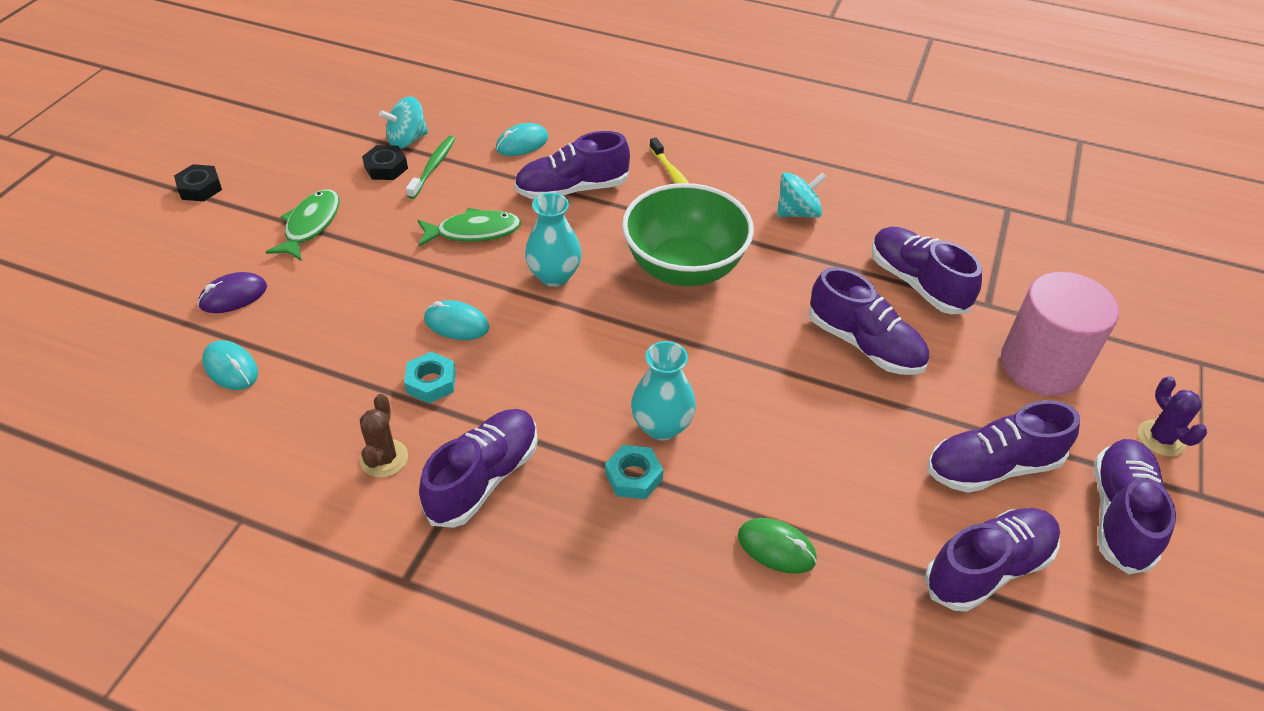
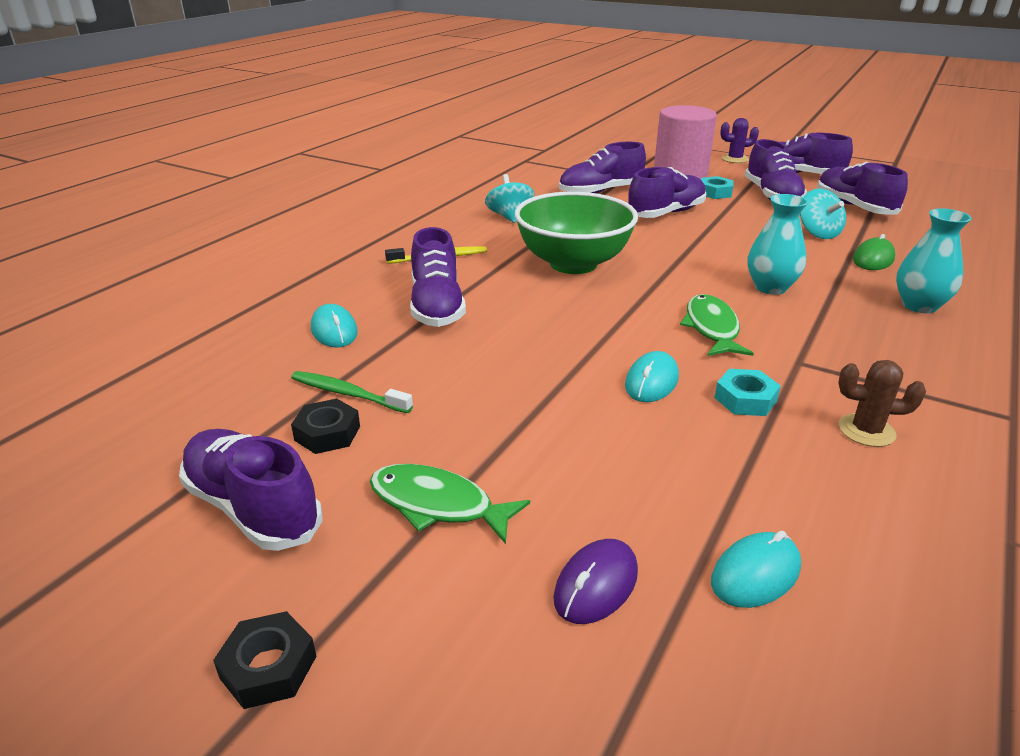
camera: 80 degrees left, 15 degrees down
(233, 296) = (596, 585): purple mouse -> purple mouse turned 60 degrees clockwise
(407, 140) = (270, 414): turquoise spinning top -> turquoise spinning top (818, 233)
(474, 232) = (492, 367): green fish -> green fish (712, 328)
(484, 478) = (865, 371): purple shoe -> purple shoe (253, 508)
(554, 276) = (577, 323): turquoise vase -> turquoise vase (919, 305)
(633, 476) = (830, 302): turquoise nut -> turquoise nut (715, 193)

